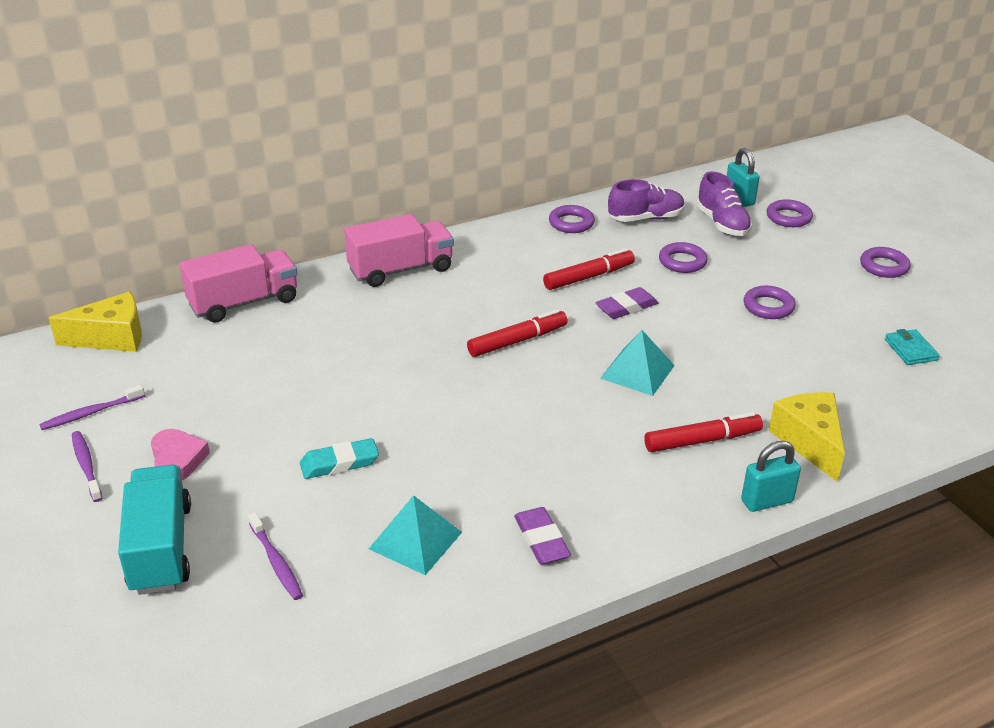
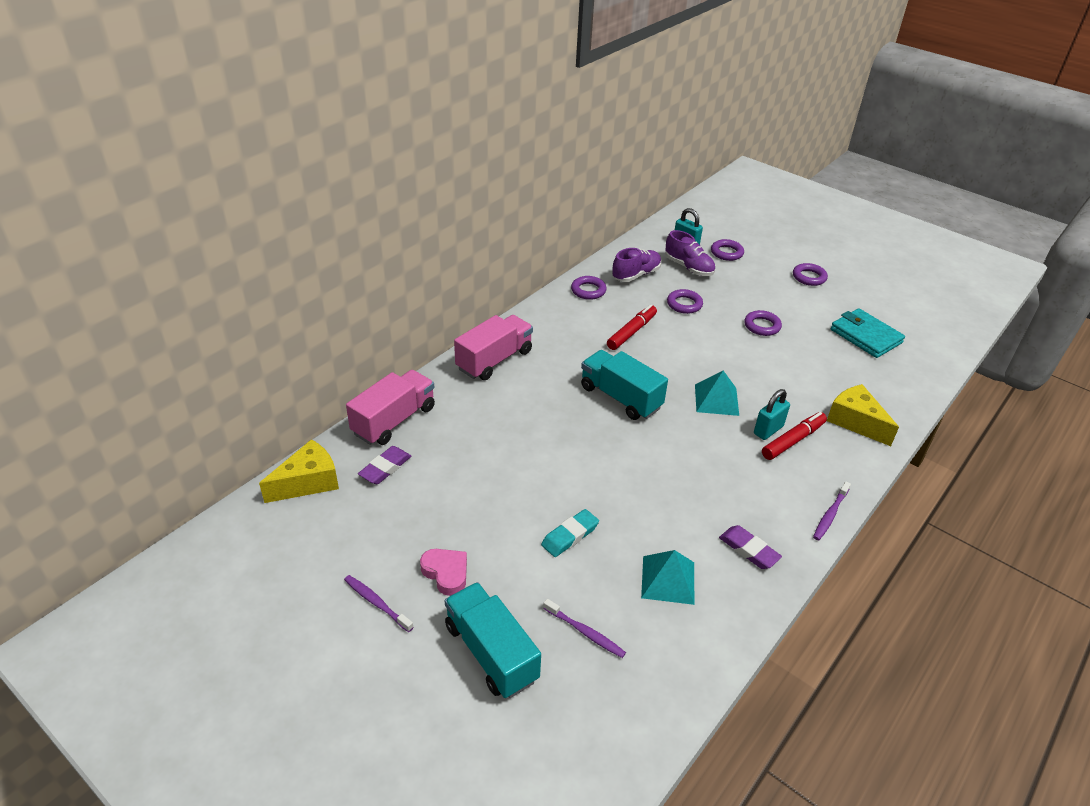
camera: 25 degrees left, 5 degrees up
(91, 413) = (344, 555): purple toothbrush -> purple toothbrush (830, 514)
(517, 341) = (620, 397): red marker -> turquoise truck
(626, 307) = (674, 350): purple eraser -> purple eraser (385, 468)
(767, 501) = (861, 473): turquoise padlock -> turquoise padlock (768, 430)
(910, 350) = (866, 336): turquoise wallet -> turquoise wallet, size x1.82

